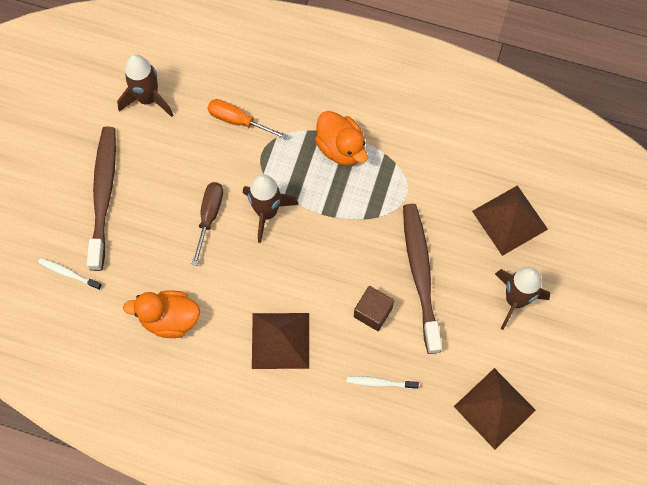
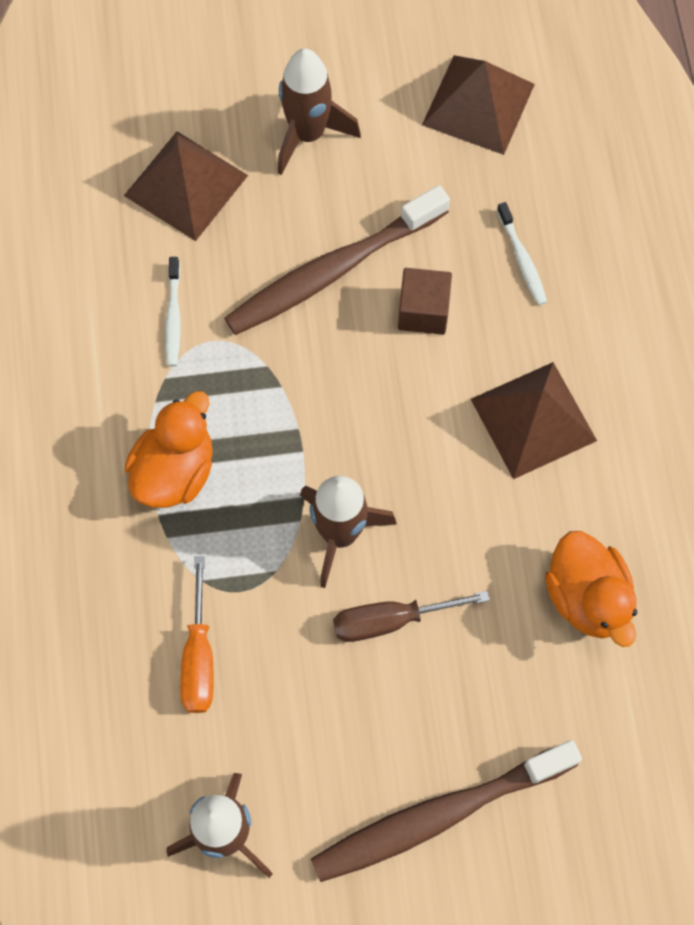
camera: 115 degrees left, 0 degrees up
(68, 273) = (599, 798): white toothbrush -> white toothbrush (173, 317)

